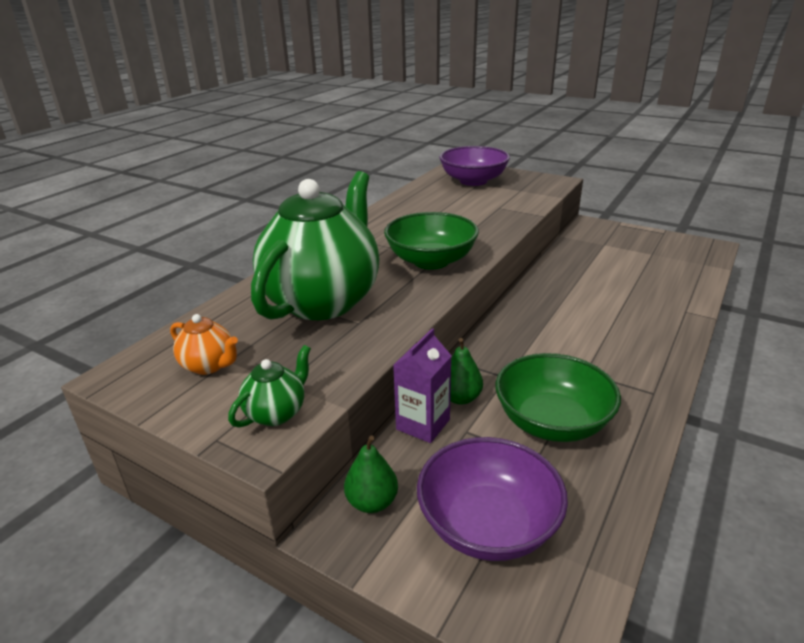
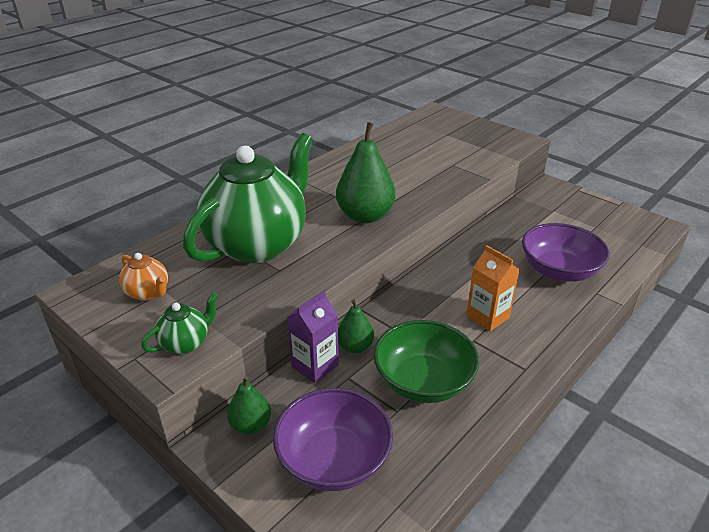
camera: 10 degrees right, 5 degrees up
(431, 261) = (365, 216): green bowl -> green pear
(473, 181) = (442, 131): purple bowl -> purple bowl (559, 271)
(589, 348) = (487, 317): none -> orange carton

